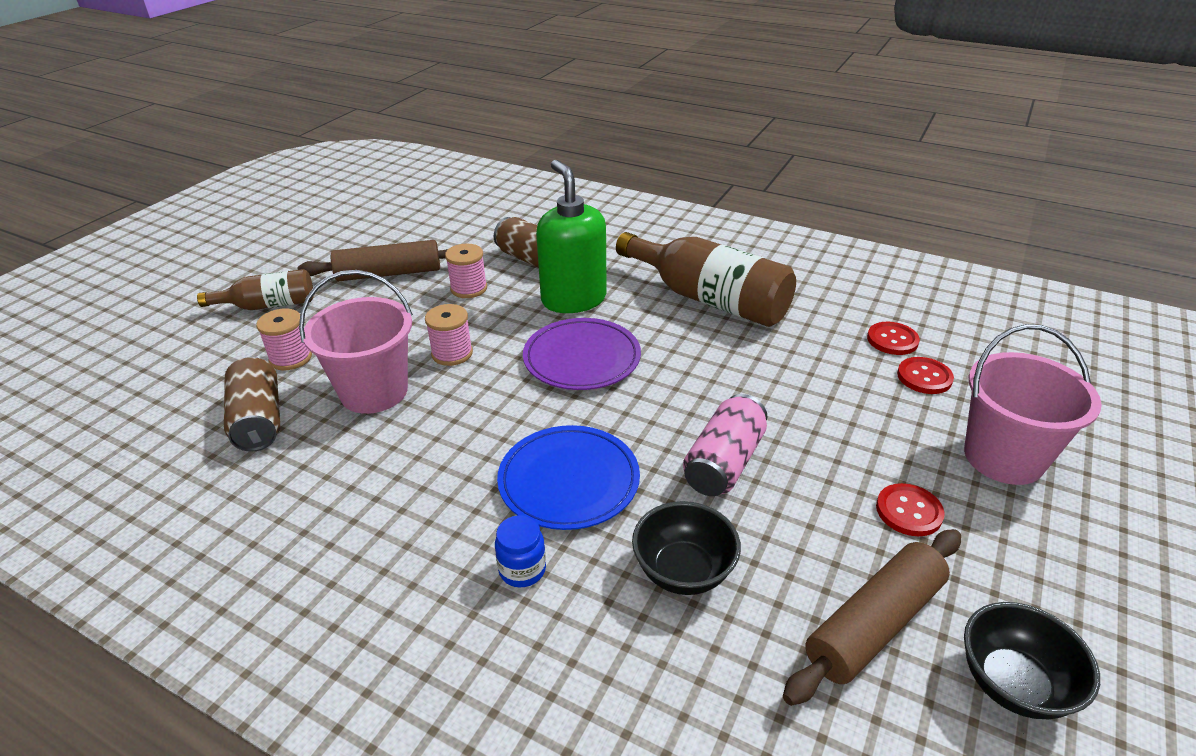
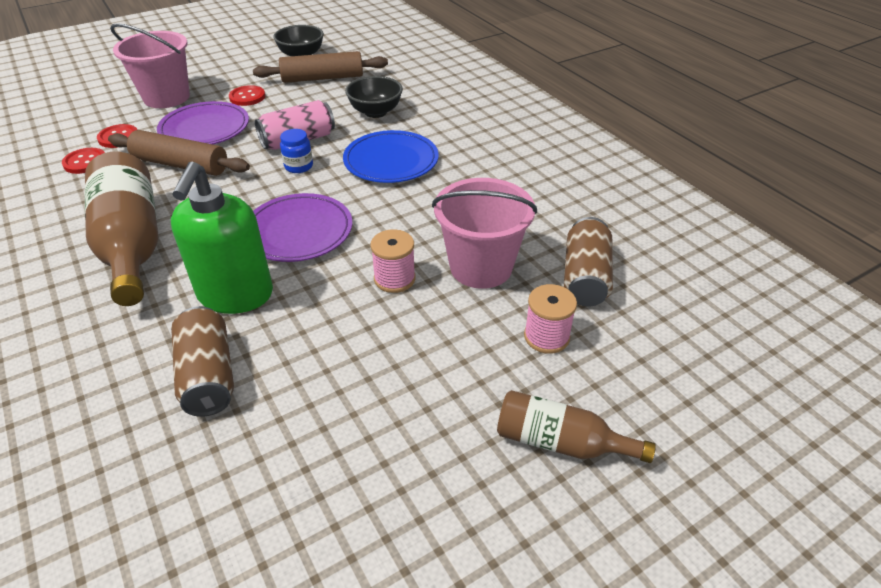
camera: 150 degrees left, 5 degrees up
(389, 273) = (387, 437): brown rolling pin -> brown rolling pin (181, 165)
(469, 288) = (316, 359): pink spool -> none
(522, 570) = (449, 135): blue jar -> blue jar (299, 166)
(860, 429) = (205, 129): none -> purple plate

